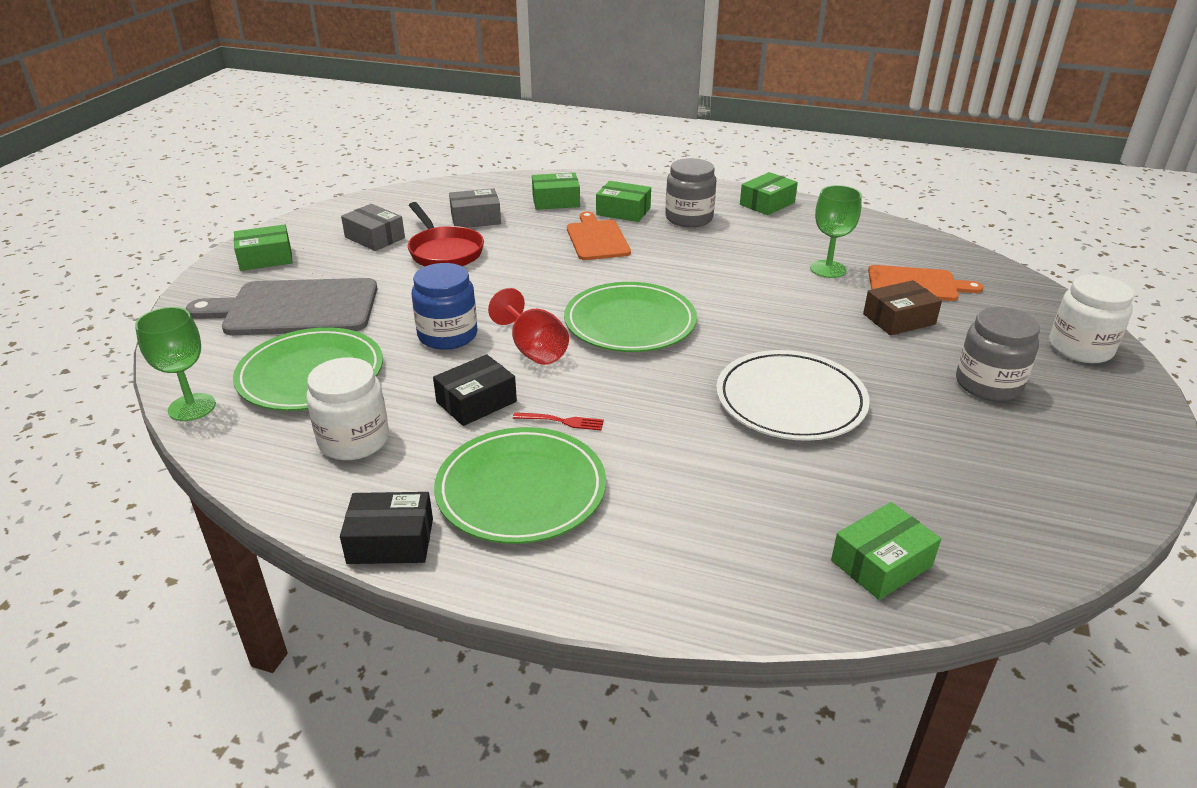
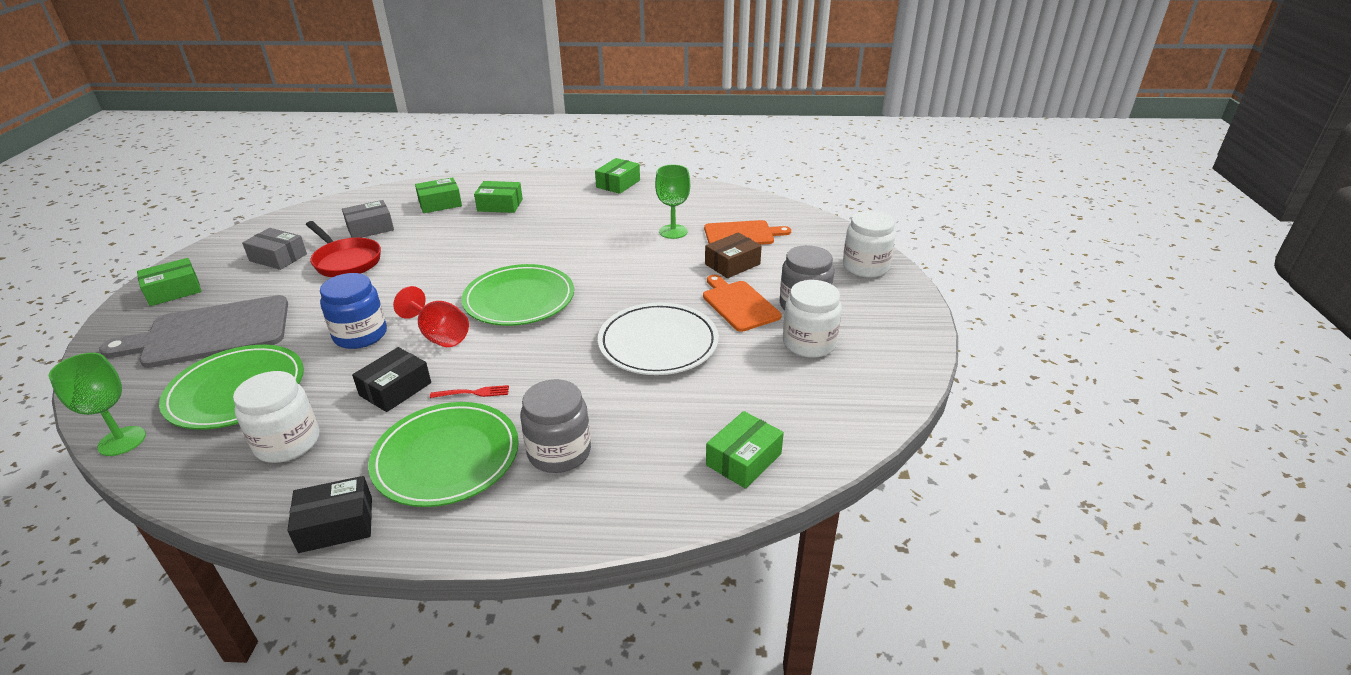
camera: 15 degrees left, 0 degrees up
(597, 239) = (481, 232): orange cutting board -> orange cutting board (739, 304)
(689, 218) = (556, 204): grey jar -> grey jar (559, 452)
(988, 433) = (809, 343): none -> white jar

